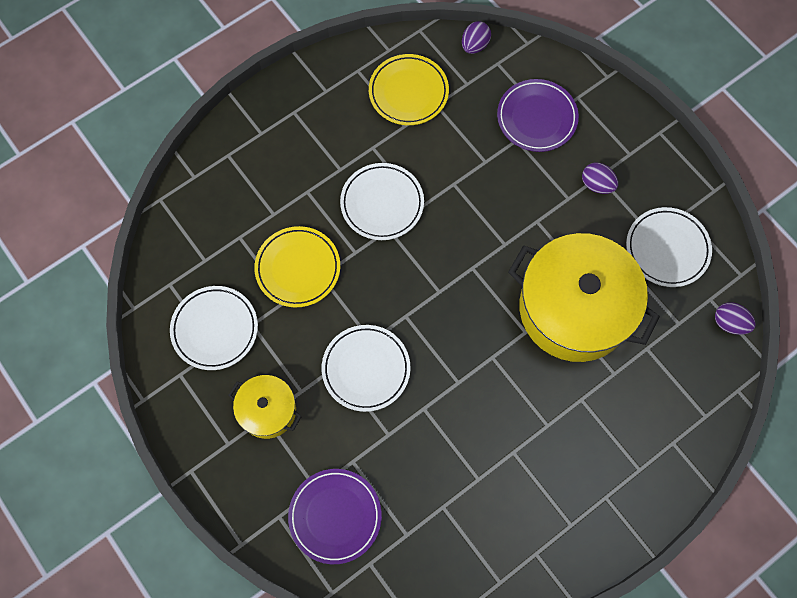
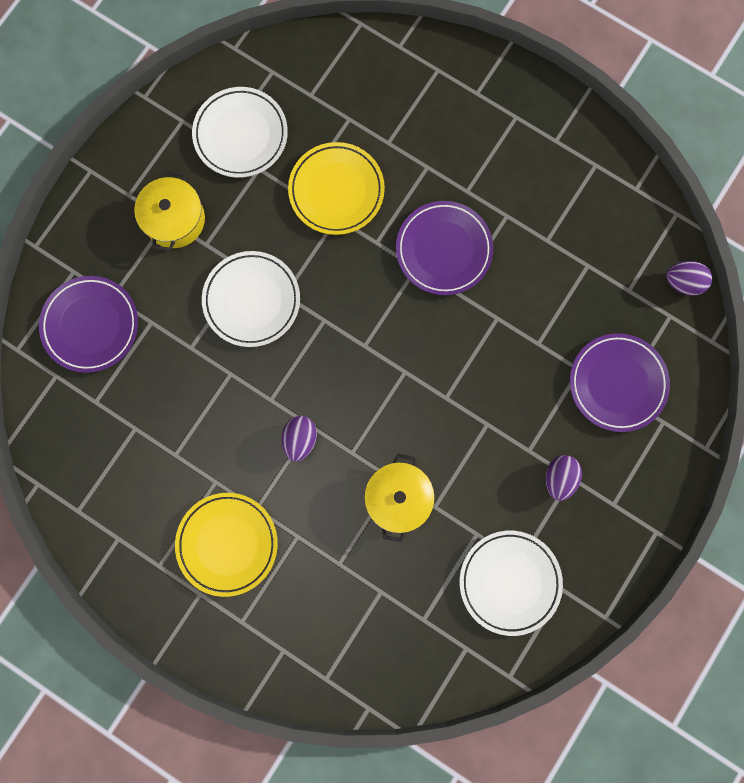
camera: 70 degrees right, 10 degrees up
(382, 203) = (443, 250): white plate -> purple plate
(408, 92) = (591, 230): yellow plate -> yellow plate (227, 543)
(574, 309) = (398, 498): yellow pot -> yellow pot, size x0.49
(729, 323) = (445, 678): purple egg -> purple egg (300, 439)

